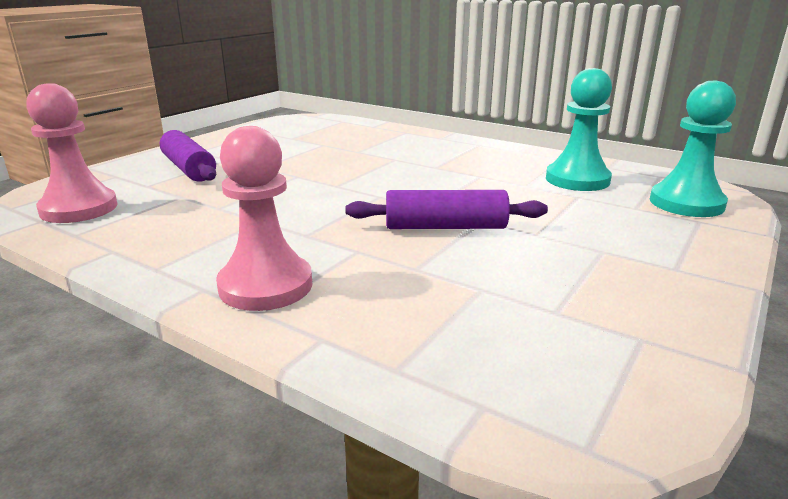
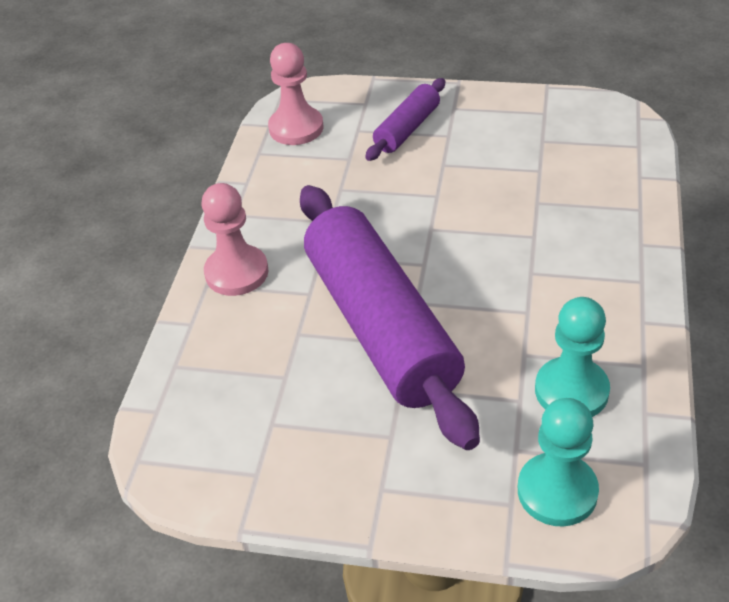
camera: 70 degrees right, 20 degrees up
(445, 227) = (380, 326): purple rolling pin -> purple rolling pin, size x2.13

